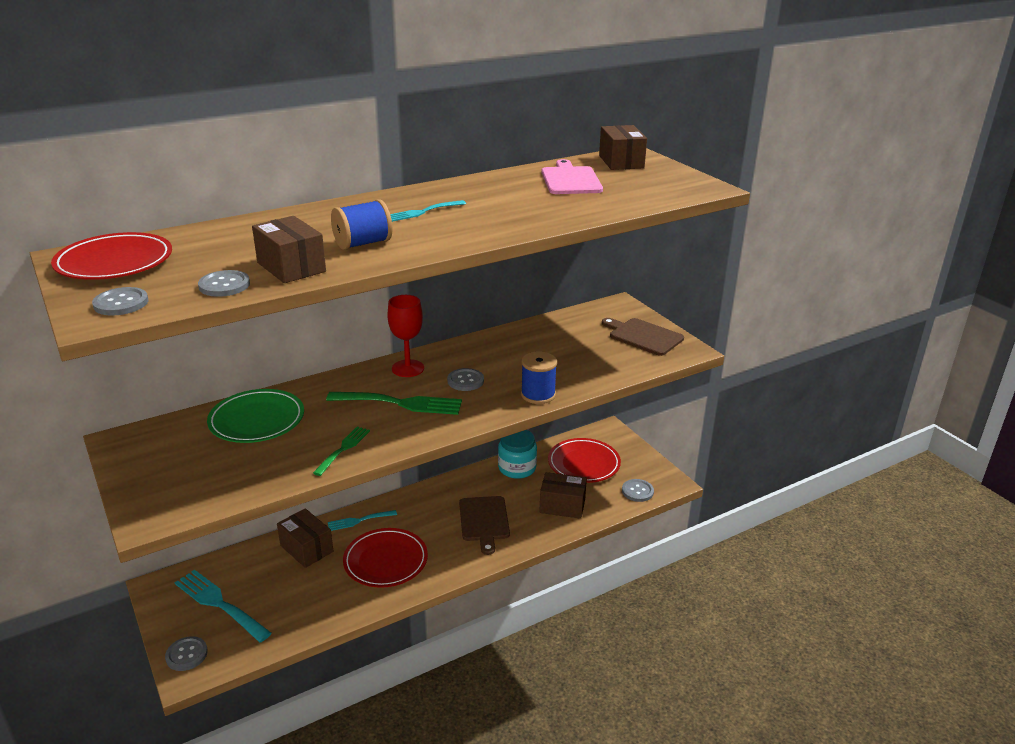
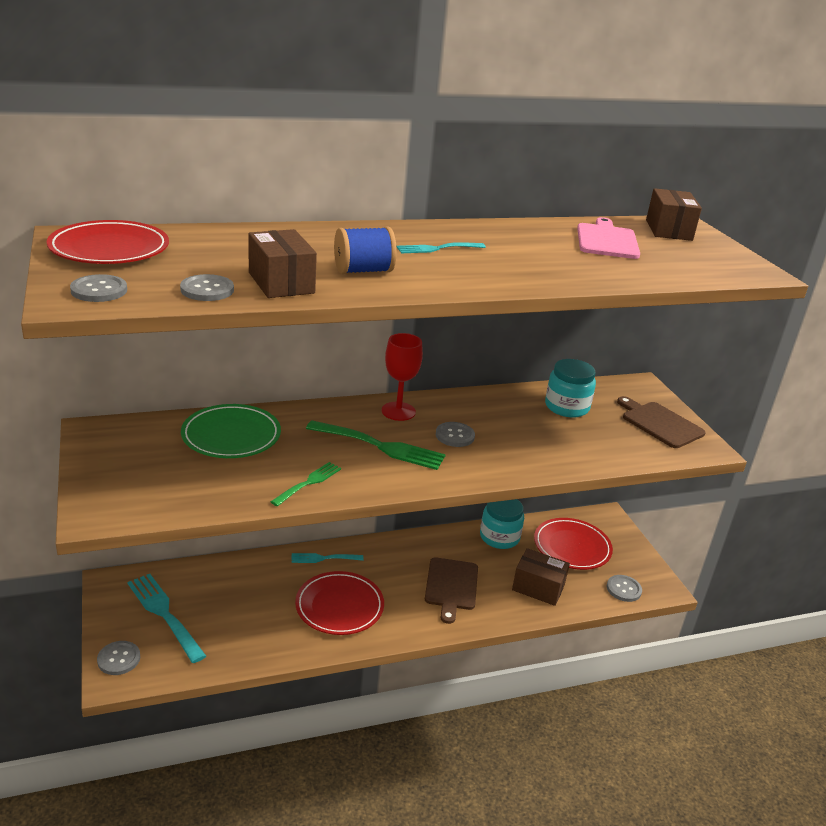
camera: 10 degrees right, 0 degrees up
(306, 548) = (264, 576): brown box -> none
(538, 394) = (528, 465): blue spool -> none
(558, 336) = (566, 407): none -> turquoise jar

